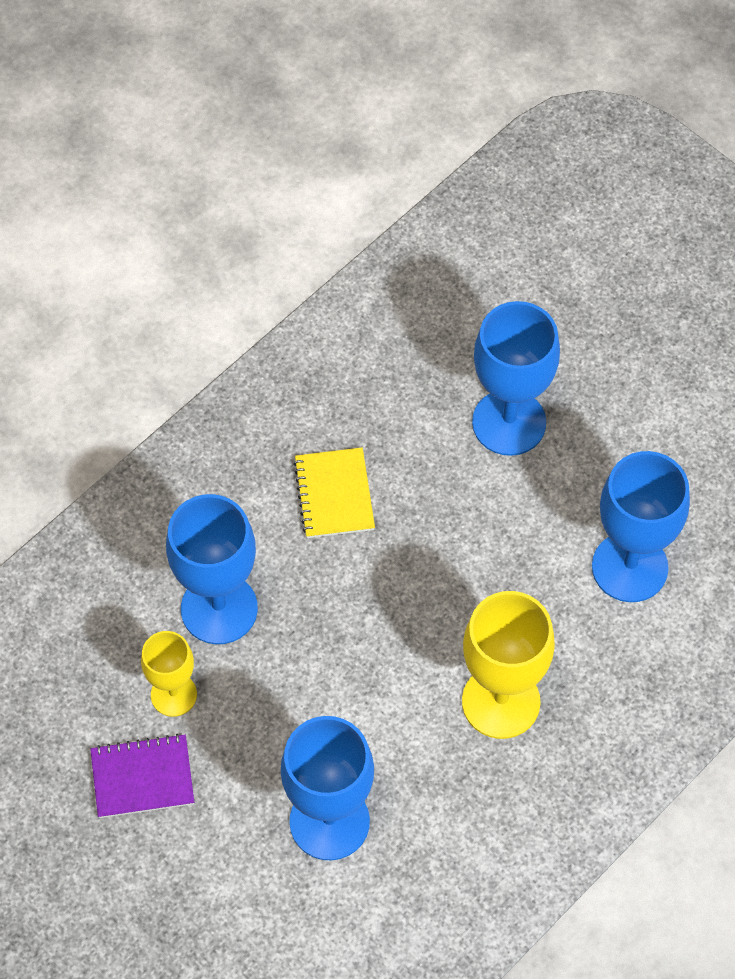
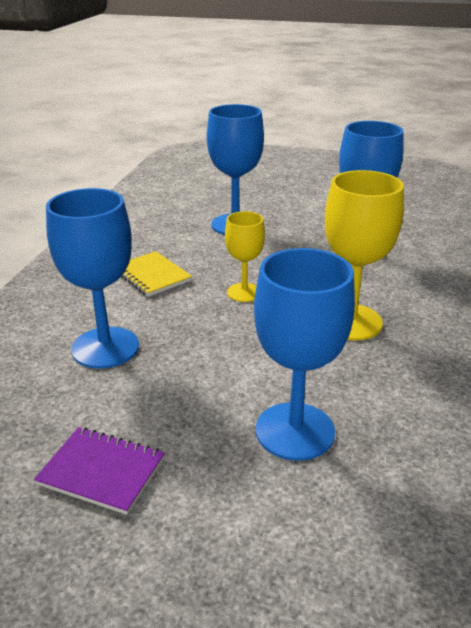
camera: 30 degrees left, 30 degrees down
(142, 777) = (101, 471): purple notebook -> purple notebook turned 60 degrees clockwise
(173, 695) = (98, 406): yellow goblet -> yellow goblet (244, 292)

